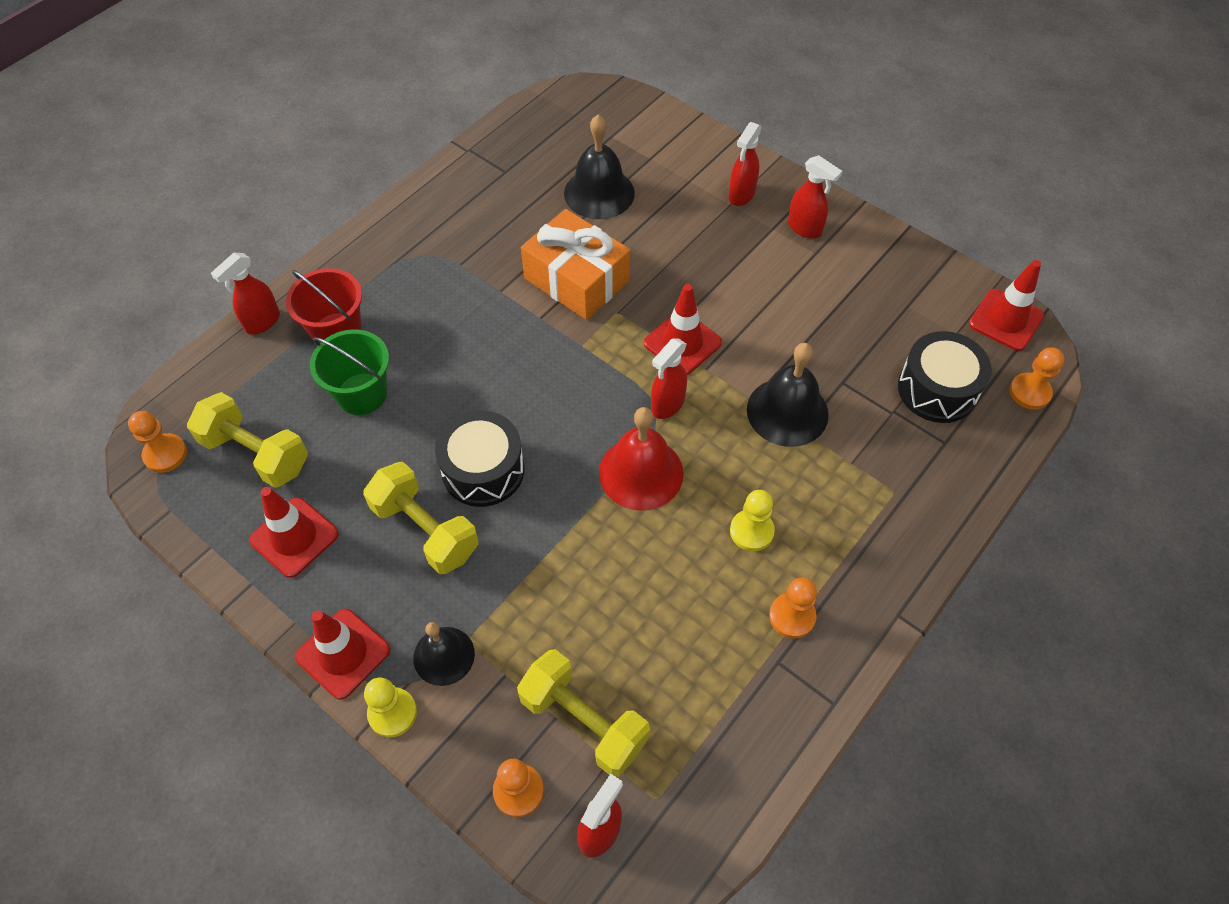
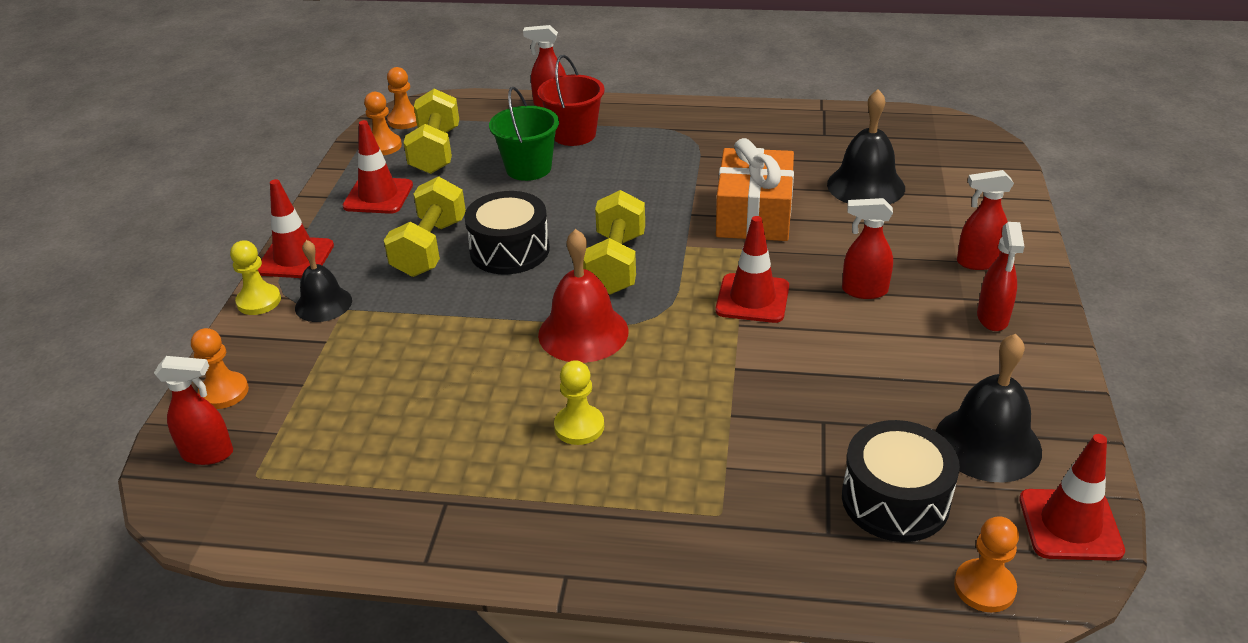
camera: 60 degrees right, 20 degrees down
(584, 721) = (307, 402): yellow dumbbell -> yellow dumbbell (616, 264)
(667, 405) = (672, 318): red spray bottle -> red spray bottle (864, 291)
(787, 411) = (744, 396): black bell -> black bell (987, 443)
(792, 616) = (503, 492): orange pawn -> orange pawn (384, 146)

